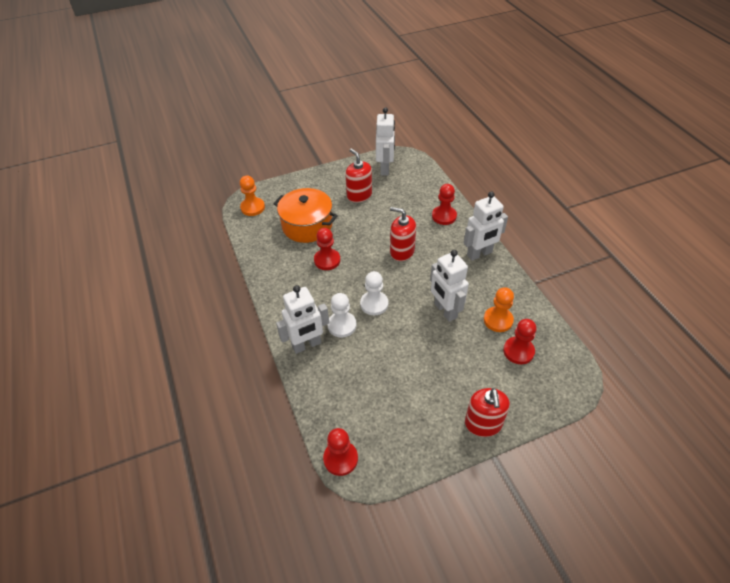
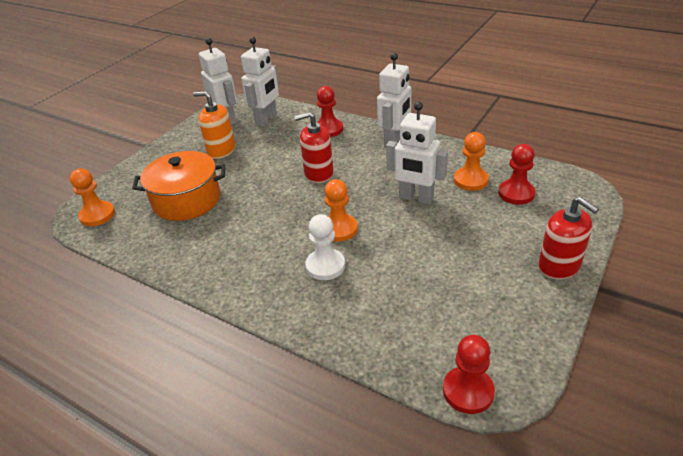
camera: 35 degrees left, 10 degrees down
(306, 345) = (305, 306): white robot -> white robot (266, 119)
(327, 260) = (244, 218): red pawn -> none
(359, 195) = (221, 150): red soap dispenser -> orange soap dispenser
(374, 304) = (339, 229): white pawn -> orange pawn

